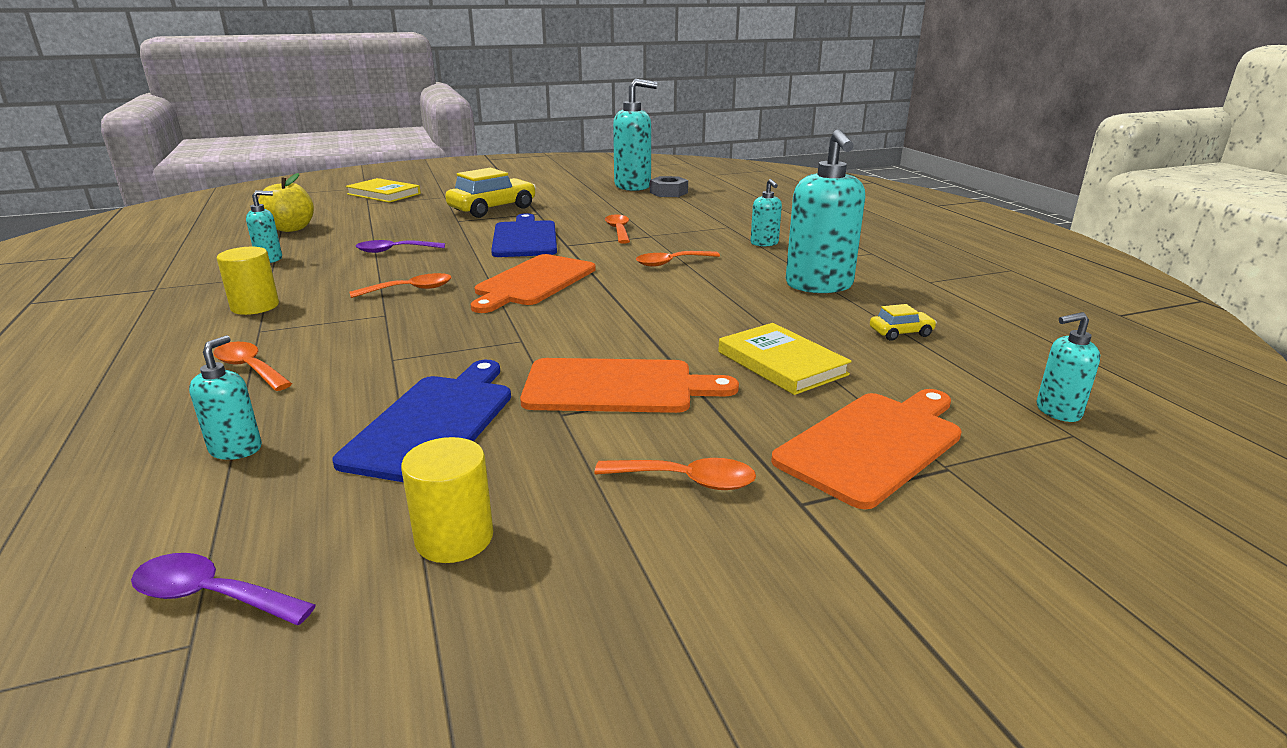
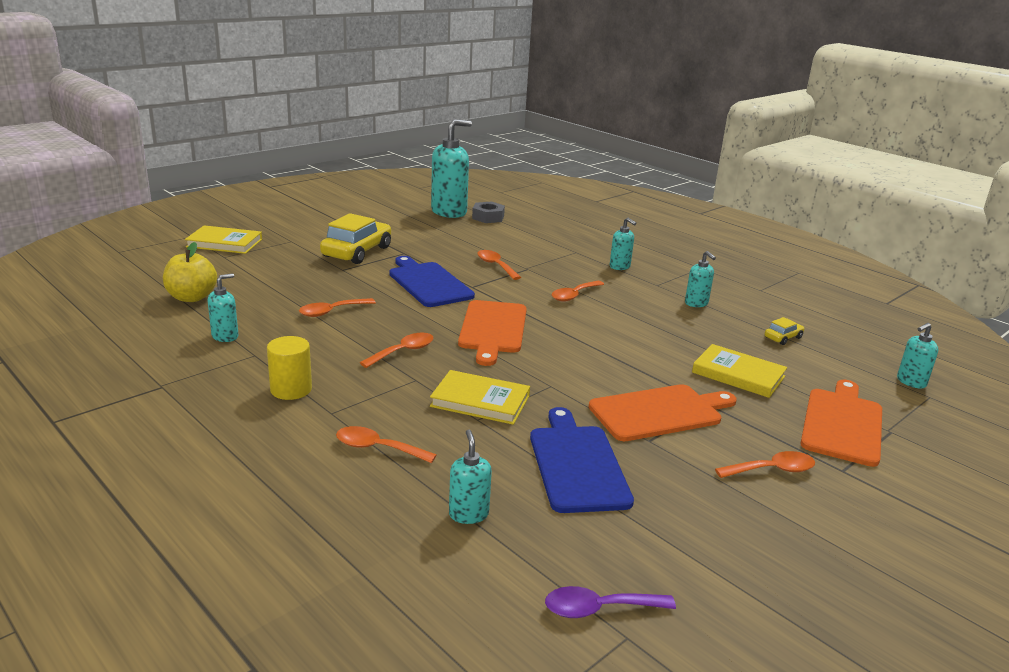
camera: 25 degrees left, 0 degrees up
(394, 251) = (331, 311): purple spoon -> orange spoon
(421, 343) = (480, 401): none -> yellow book
(454, 538) = (690, 537): yellow cylinder -> none
(819, 285) = (696, 303): turquoise soap dispenser -> turquoise soap dispenser, size x0.50

